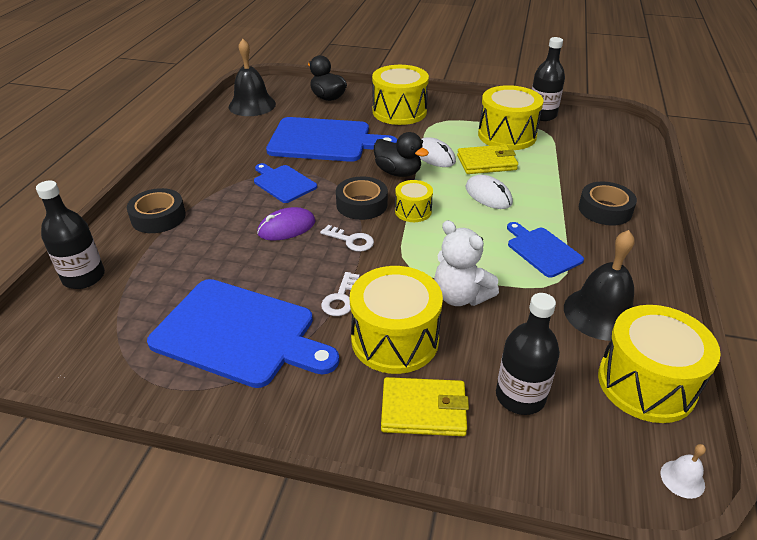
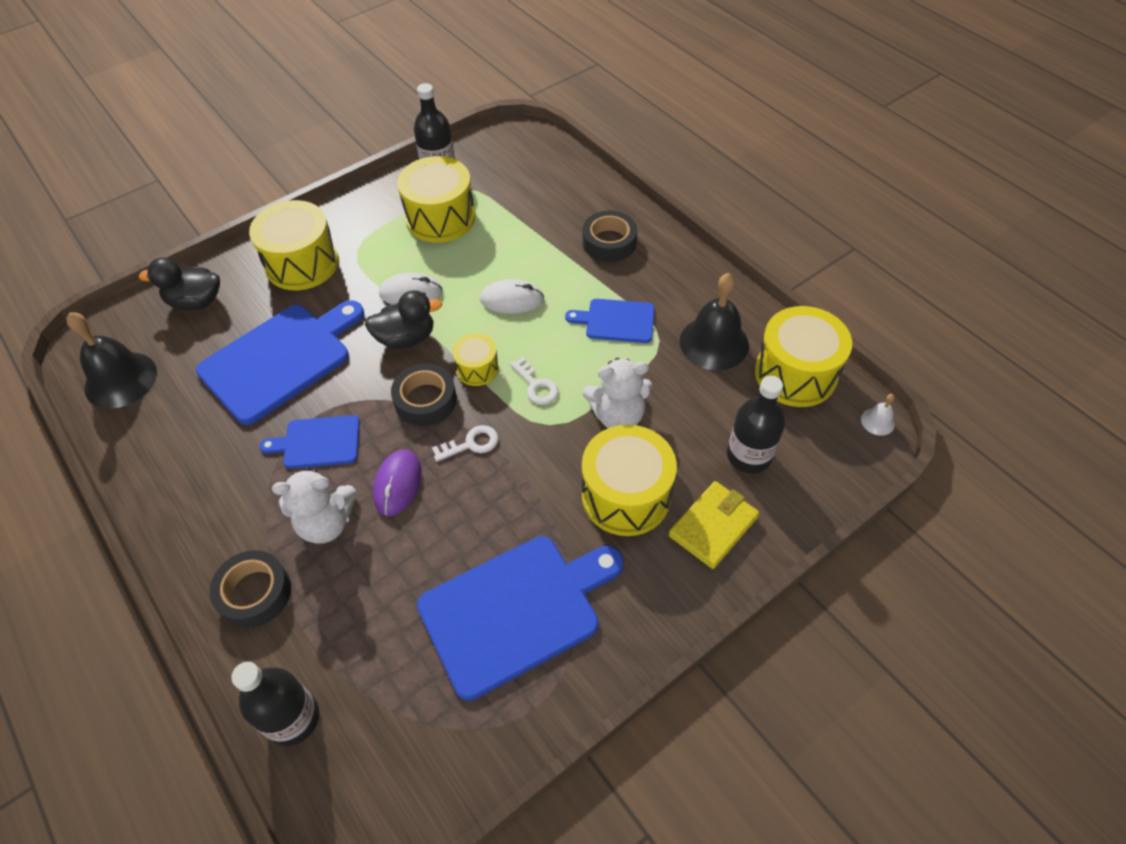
camera: 50 degrees left, 15 degrees up
(230, 216) = (326, 523): none -> white teddy bear
(340, 299) = (542, 503): white key -> white key (536, 386)
(486, 162) = (465, 264): yellow wallet -> none

